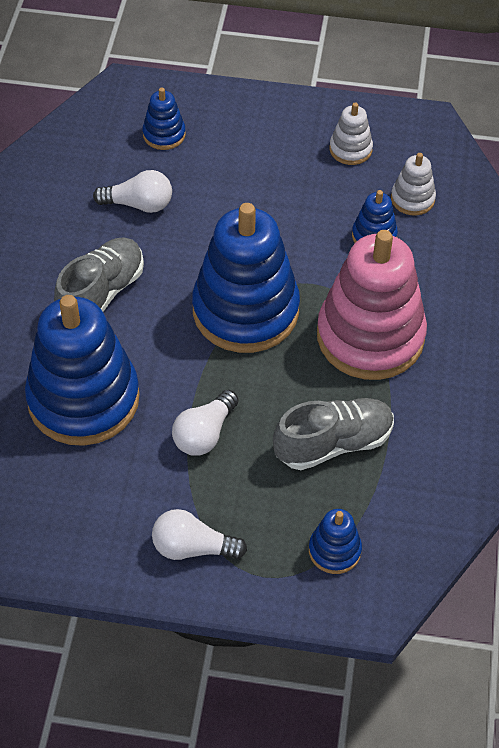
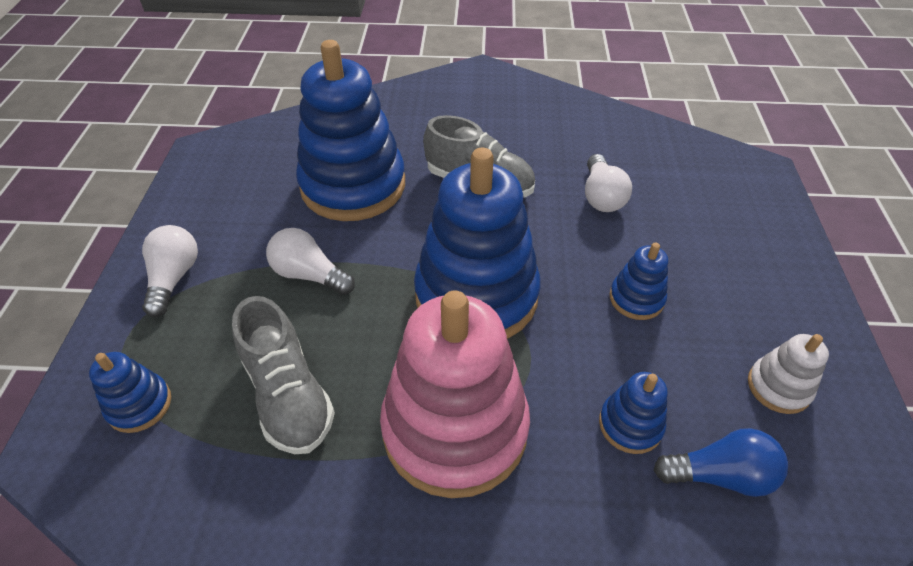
camera: 85 degrees right, 5 degrees down
(164, 135) = (708, 205): blue stacking toy -> blue stacking toy (636, 298)
(412, 199) = (719, 474): white stacking toy -> blue light bulb

